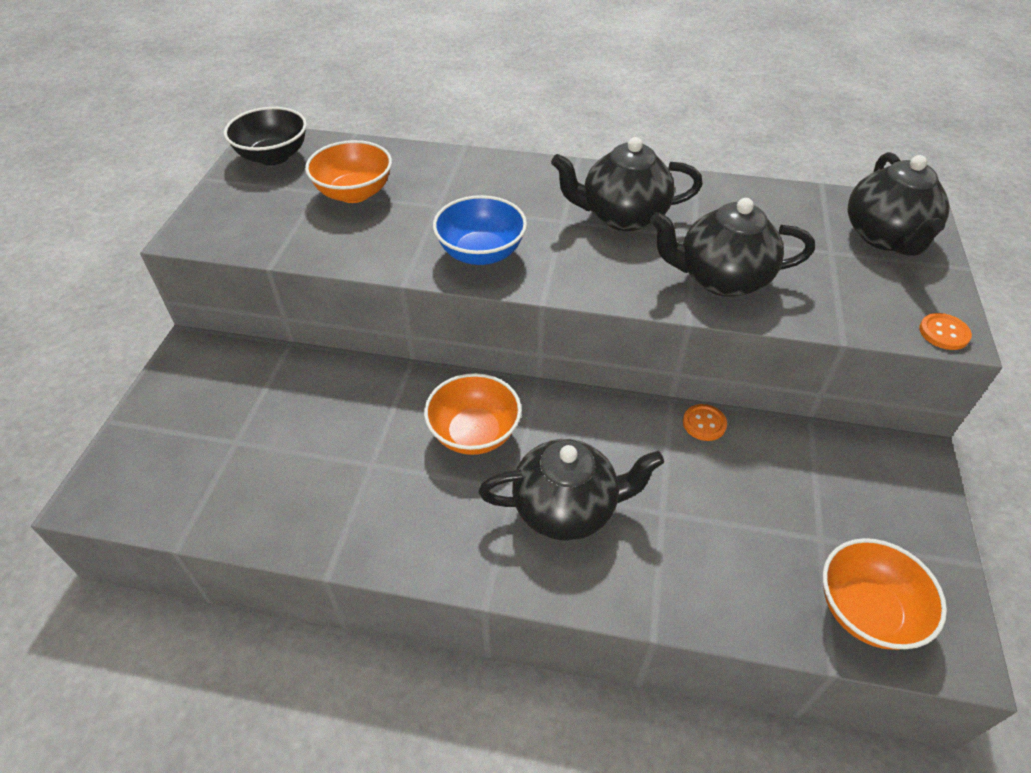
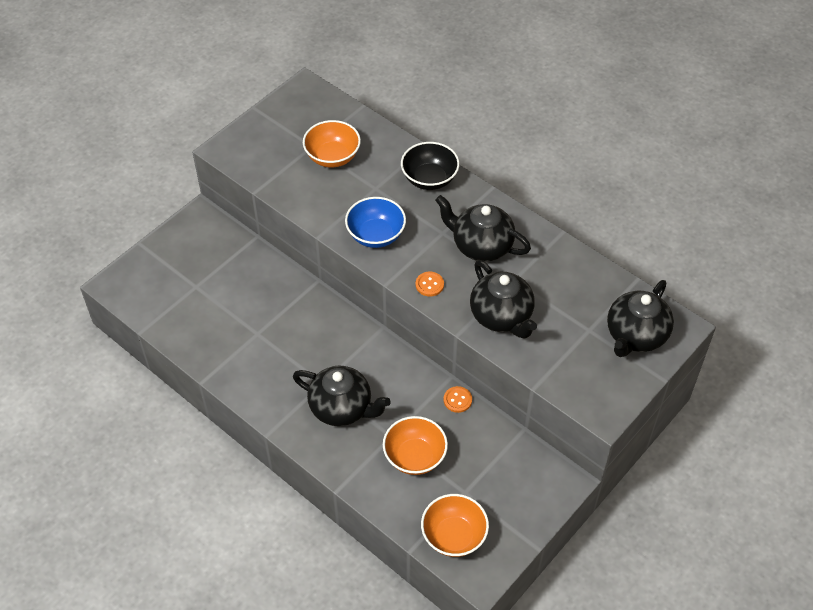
camera: 30 degrees right, 5 degrees up
(273, 156) = (302, 105): black bowl -> black bowl (429, 179)
(474, 433) = (323, 342): orange bowl -> orange bowl (415, 456)
(721, 279) = (501, 316): black teapot -> black teapot turned 150 degrees counterclockwise
(943, 333) = (599, 411): orange button -> orange button (429, 285)

